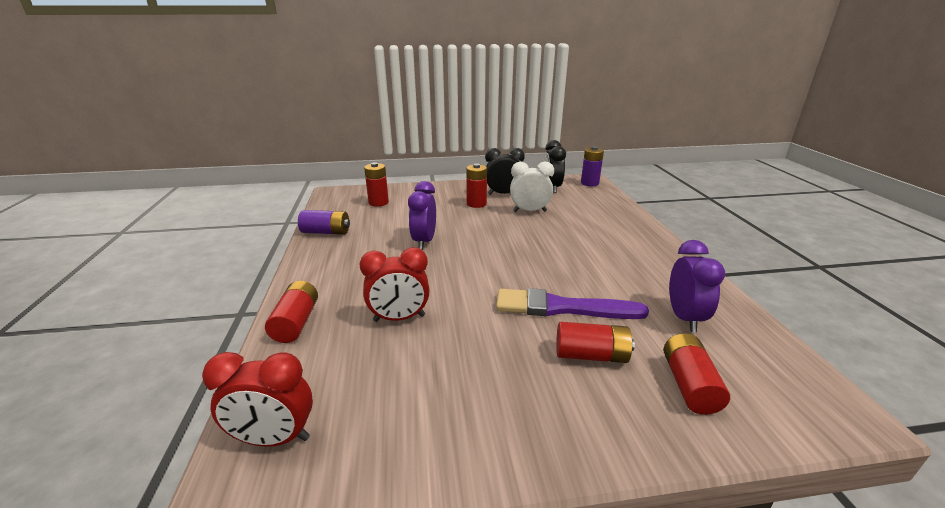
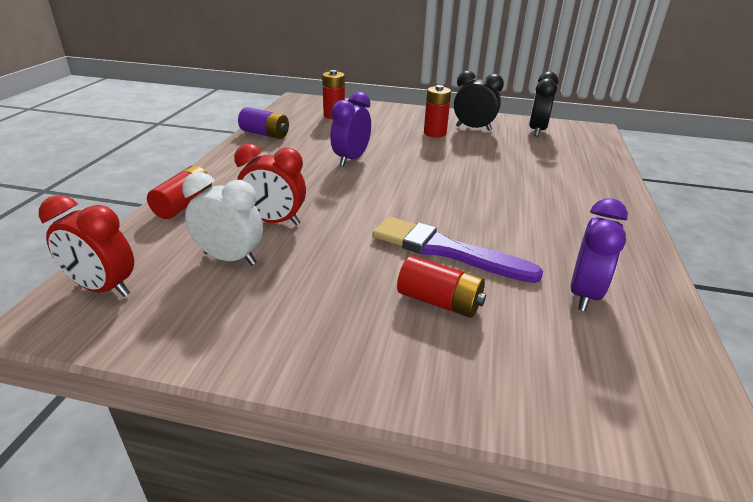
camera: 20 degrees right, 5 degrees up
(529, 211) = (489, 150): white clock -> white clock (230, 258)
(589, 183) = (589, 133): purple battery -> none
(689, 385) = (528, 359): red battery -> none

